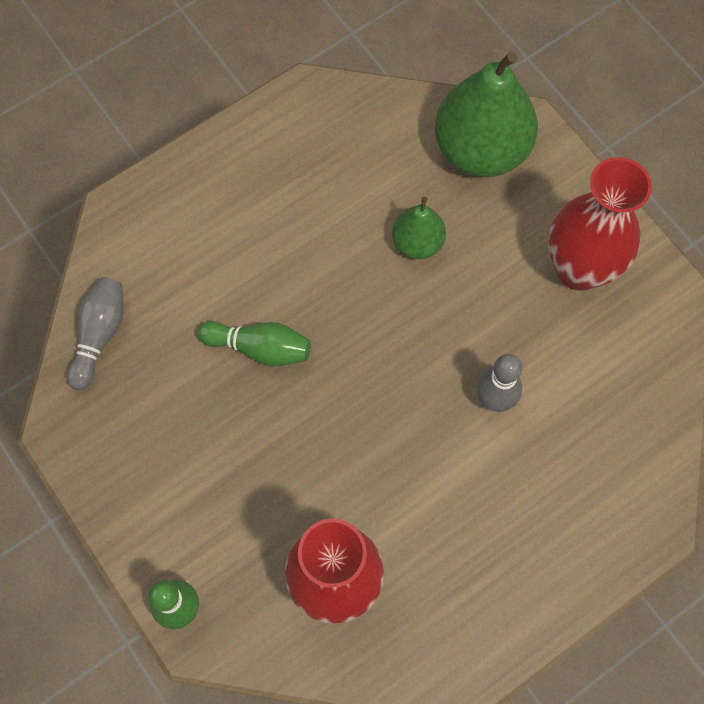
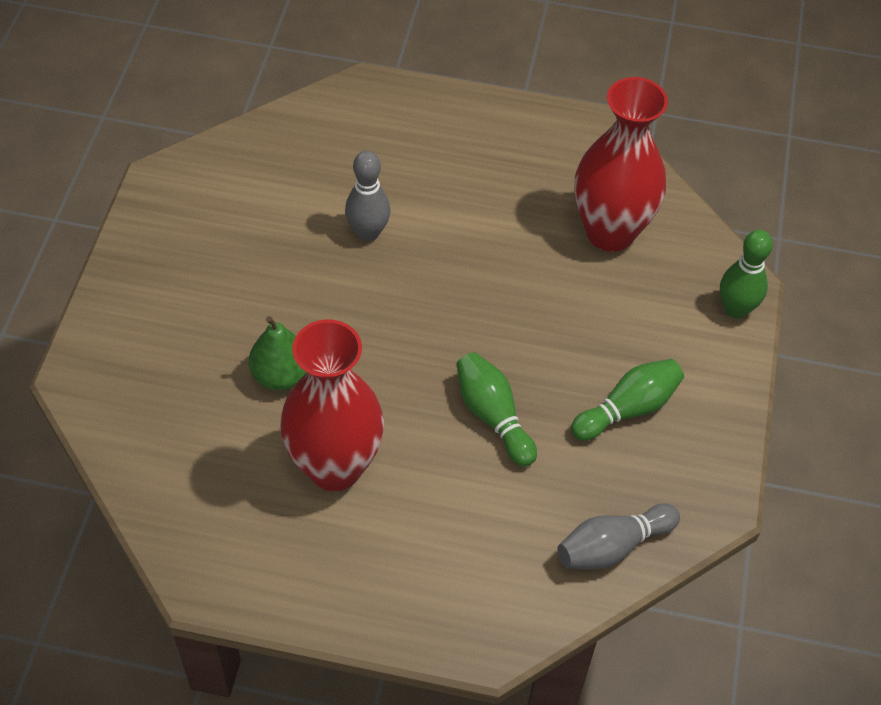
camera: 135 degrees left, 15 degrees down
(179, 442) = (628, 409): none -> green bowling pin
(481, 149) = (137, 394): green pear -> none
(579, 269) = (196, 250): red vase -> red vase (335, 467)

